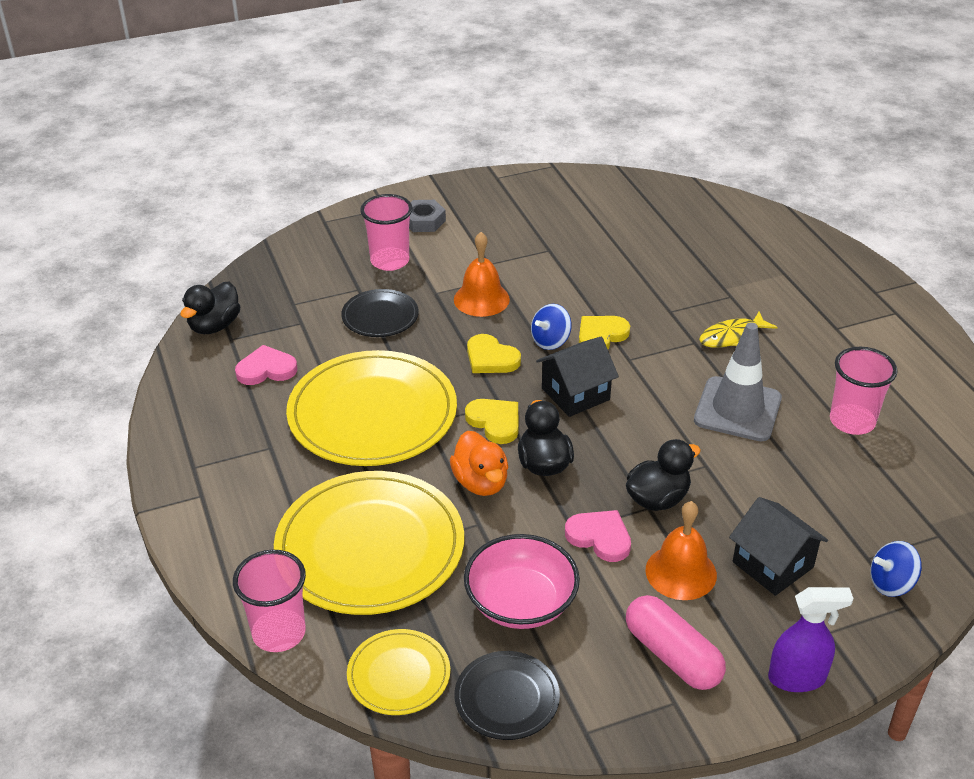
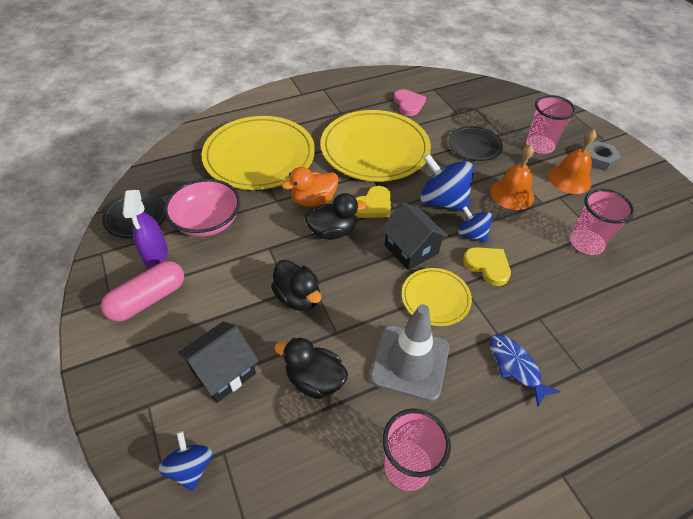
camera: 85 degrees right, 10 degrees up
(214, 326) = (444, 82): black duck -> black duck (314, 380)
(279, 633) = (201, 129): pink cup -> pink cup (586, 243)
(398, 674) = (163, 173): yellow plate -> yellow plate (435, 298)
(491, 358) = (442, 201): yellow heart -> blue spinning top
(600, 537) = (260, 262): pink heart -> none
(681, 572) = (222, 308): orange bell -> orange bell (569, 179)
(732, 336) = (516, 366): yellow fish -> blue fish
(797, 678) = (109, 376): purple spray bottle -> purple spray bottle (156, 255)

